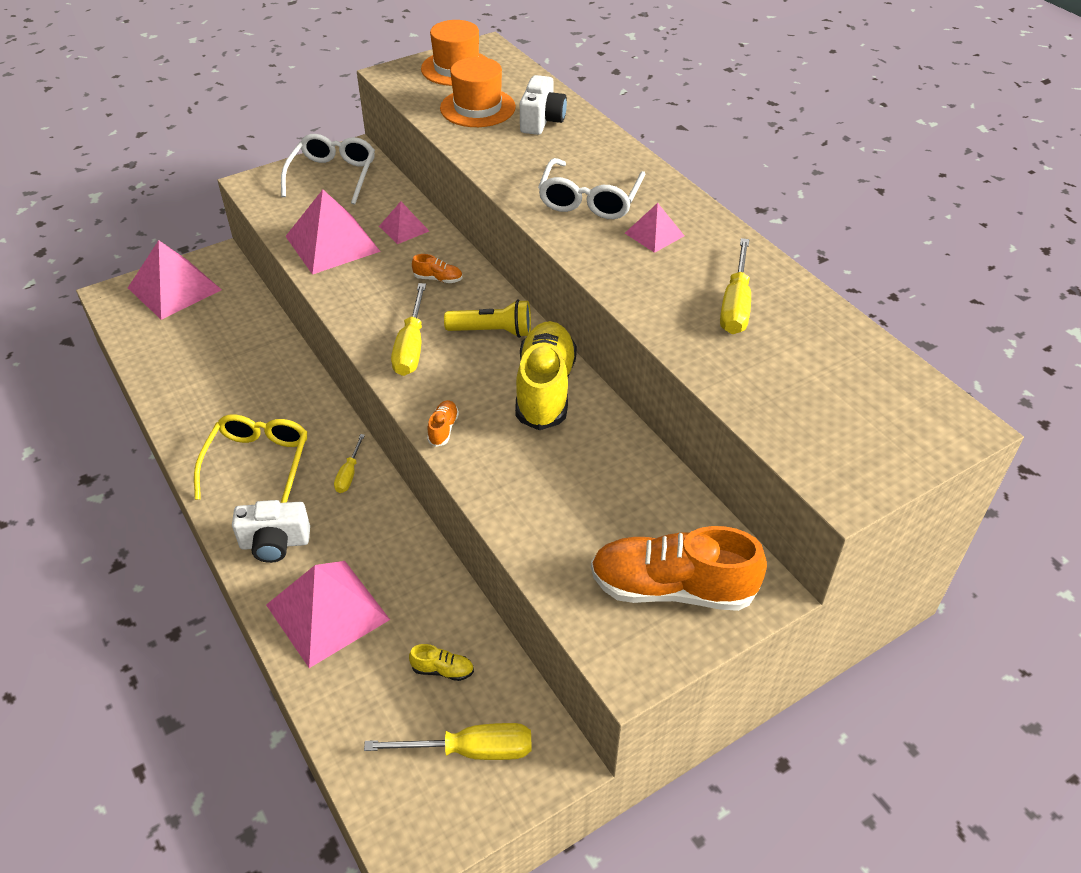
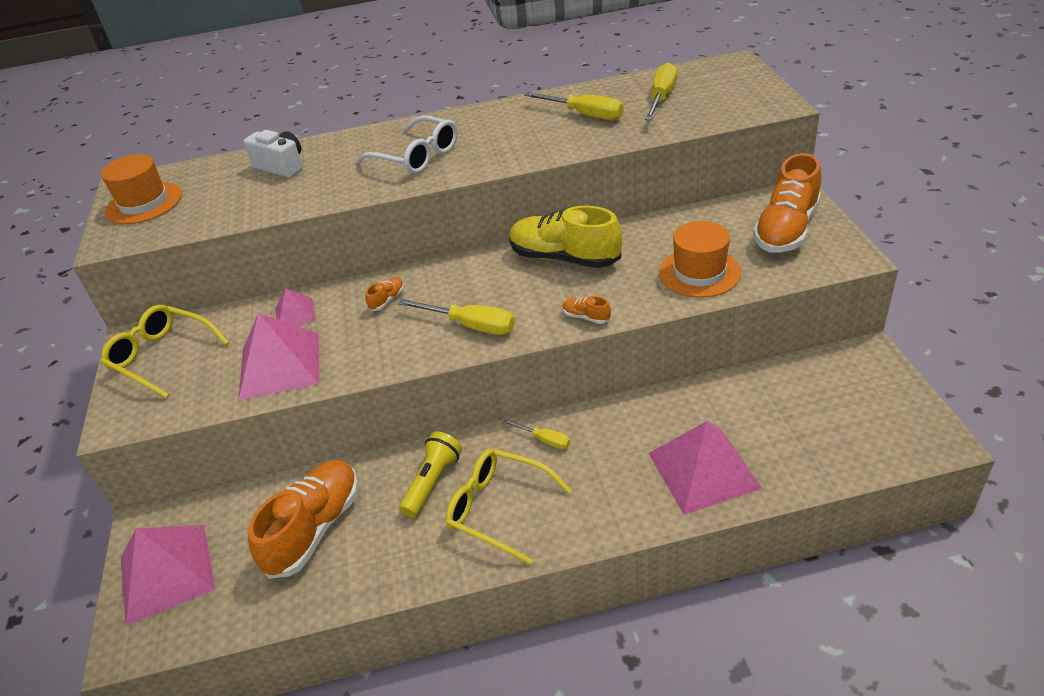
camera: 65 degrees left, 5 degrees down
(224, 352) = (315, 528): none -> orange shoe
(275, 543) = (611, 502): white camera -> none
(332, 176) = (162, 356): white glasses -> yellow glasses
(443, 670) = (779, 403): yellow shoe -> none
(470, 750) = (856, 397): yellow screwdriver -> yellow screwdriver (661, 97)
(477, 108) = (226, 197): orange hat -> orange hat (699, 272)
(492, 331) = (479, 276): yellow flashlight -> yellow flashlight (432, 482)
(654, 234) = (482, 134): pink pyramid -> none

